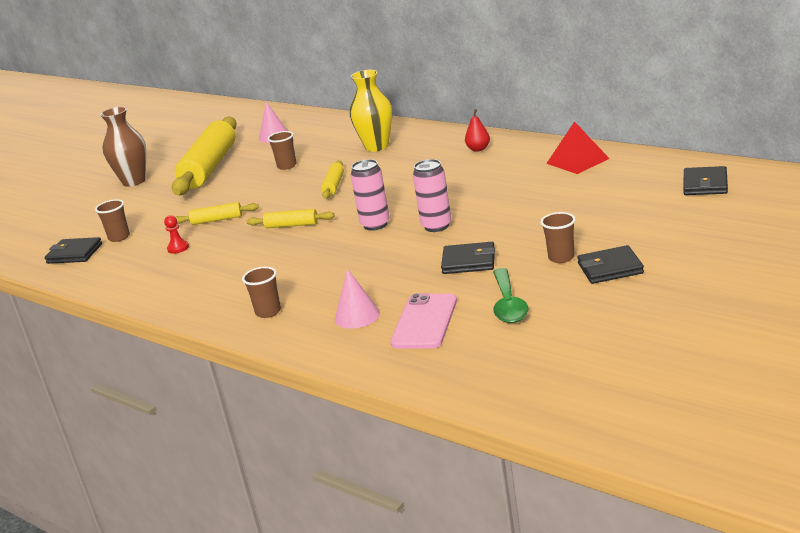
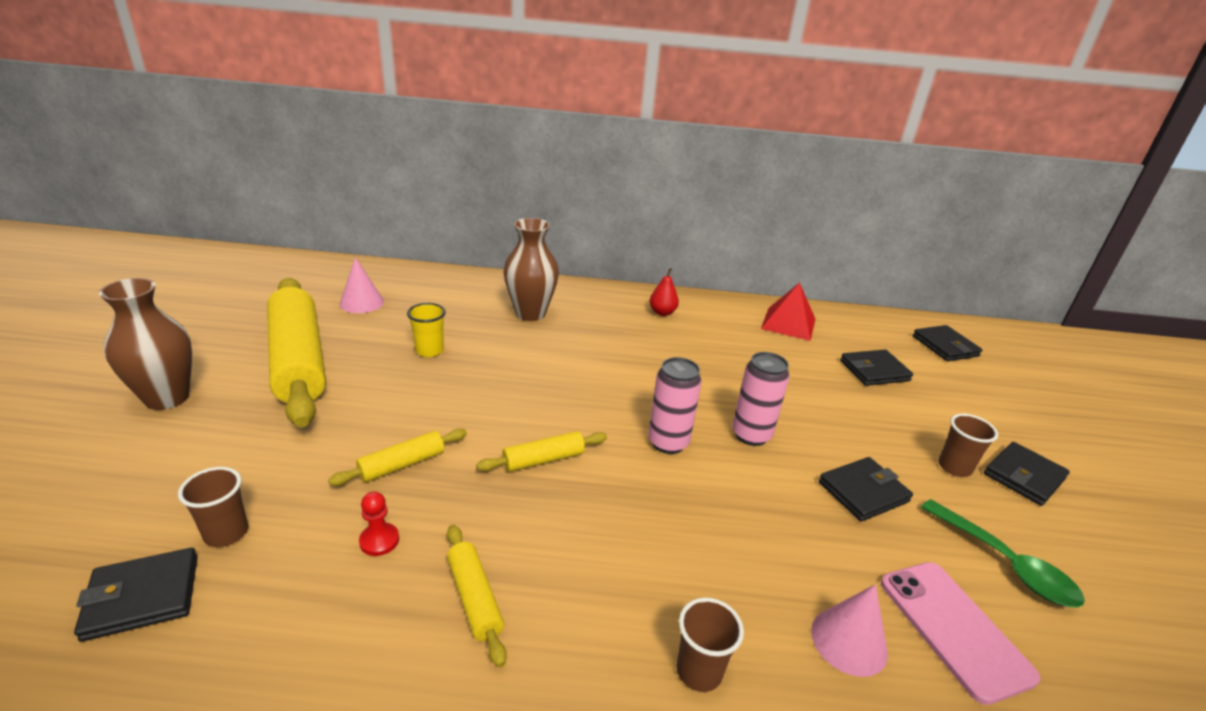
camera: 40 degrees left, 5 degrees up
(287, 166) = (429, 350): brown cup -> yellow cup
(334, 185) = (535, 379): yellow rolling pin -> yellow rolling pin (474, 598)
(377, 146) = (530, 313): yellow vase -> brown vase
(600, 197) = (874, 371): none -> black wallet

